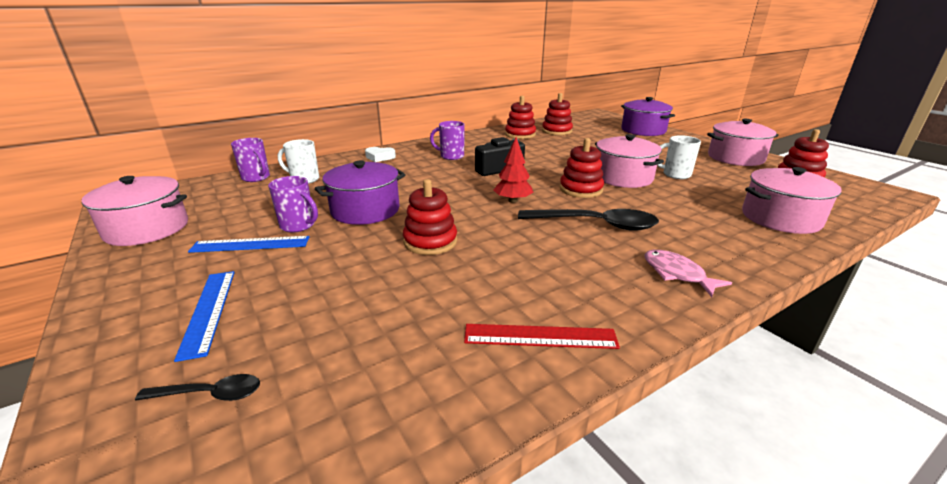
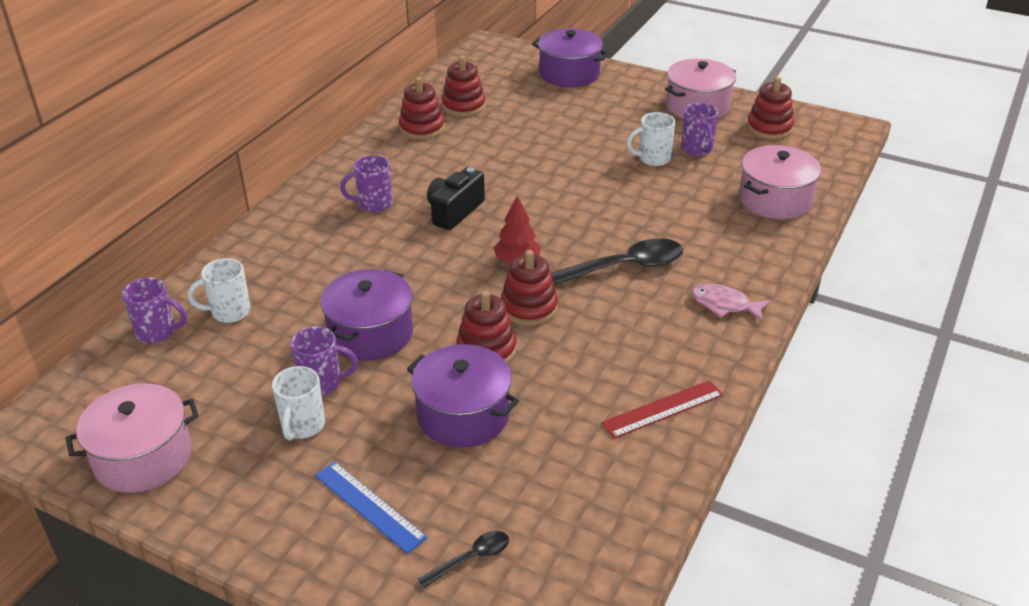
camera: 30 degrees left, 10 degrees up
(250, 244) = (302, 426): blue ruler -> white mug
(360, 276) = (463, 415): none -> purple pot
(380, 157) = (279, 236): white heart -> none
(581, 189) = (573, 218): red stacking toy -> red stacking toy (529, 308)
(623, 177) = (603, 182): pink pot -> none
(719, 177) = (697, 149): none -> purple mug

